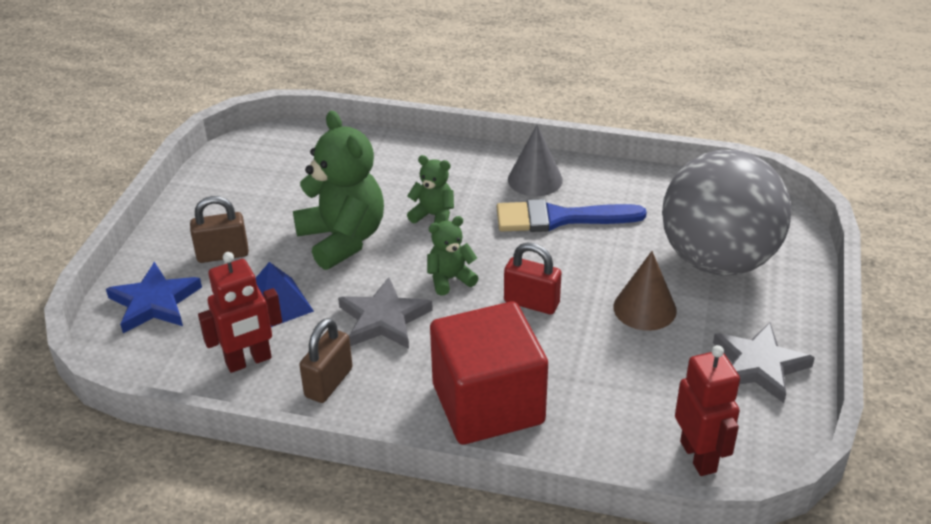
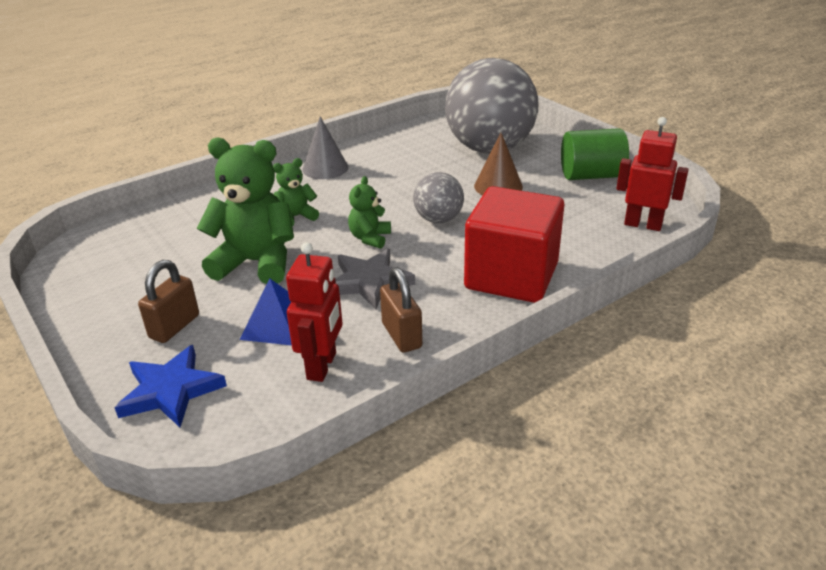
camera: 50 degrees left, 5 degrees down
(531, 303) = (438, 219): red padlock -> grey ball
(559, 218) = (375, 176): blue brush -> none
(759, 365) = (591, 175): grey star -> green cylinder

